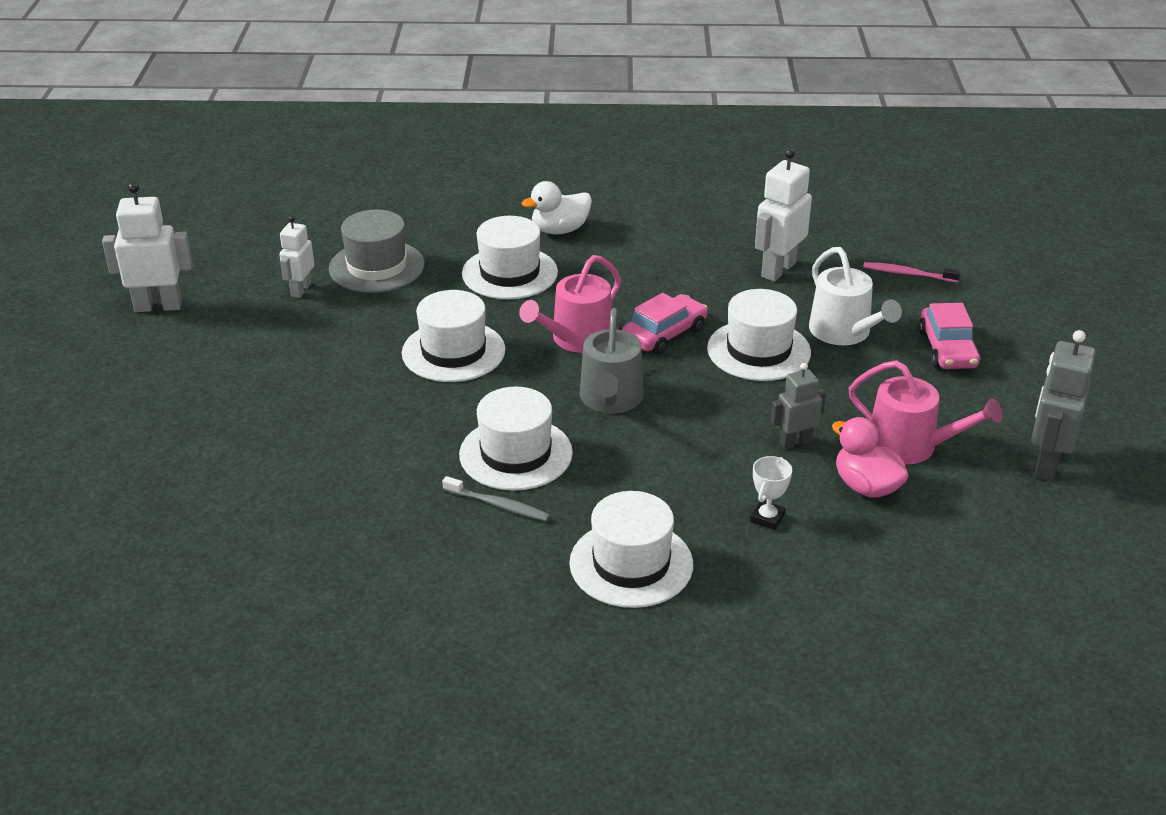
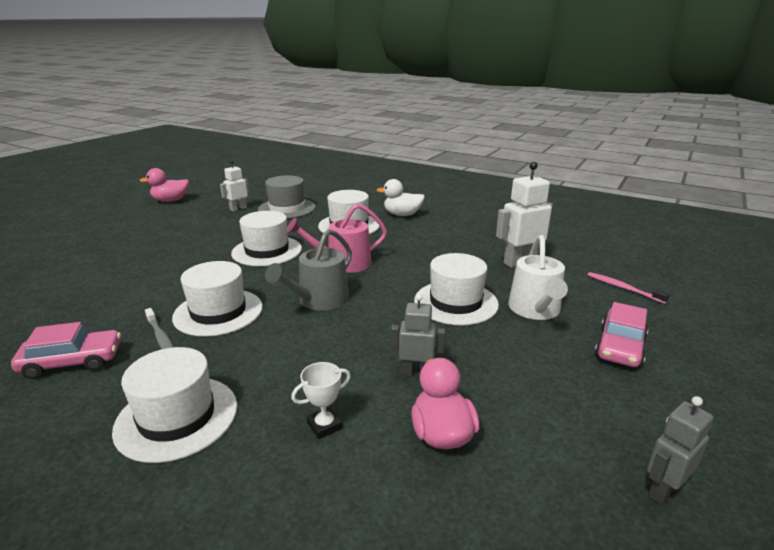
camera: 30 degrees right, 10 degrees down
(158, 306) = (170, 200): white robot -> pink duck
(664, 334) = (401, 275): pink car -> pink car (72, 362)
(910, 446) = (518, 413): pink watering can -> none
(1046, 464) = (663, 490): grey robot -> grey robot, size x0.62

